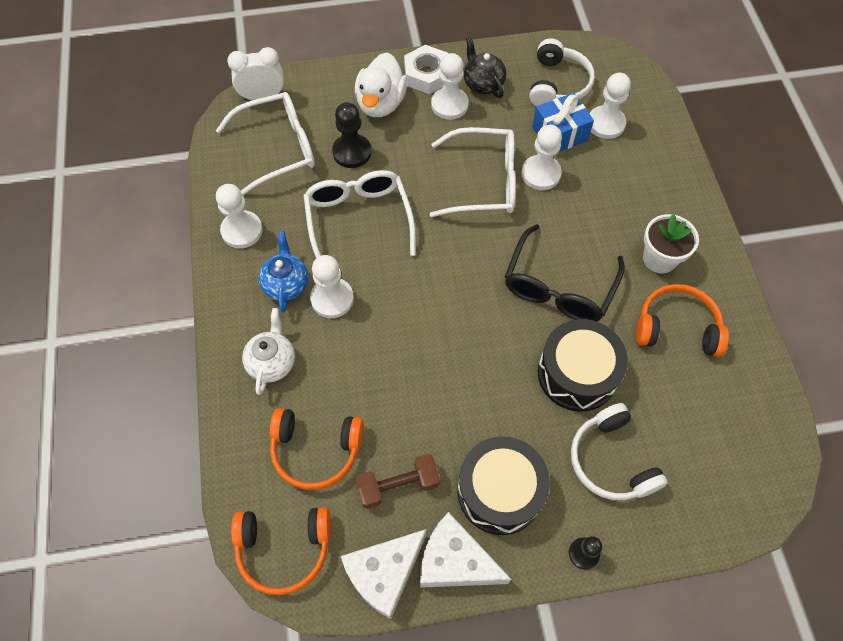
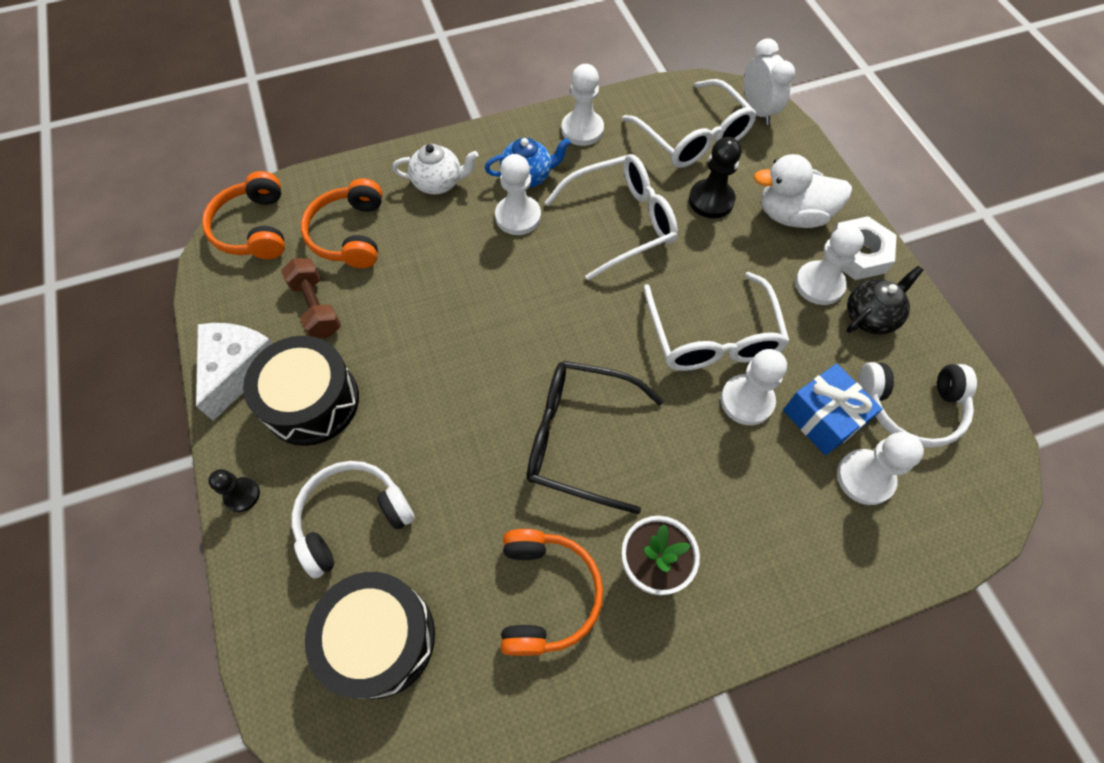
camera: 80 degrees right, 0 degrees up
(384, 573) = (228, 310): white cheese -> none
(577, 374) = (461, 470): black drum -> black drum (380, 638)

